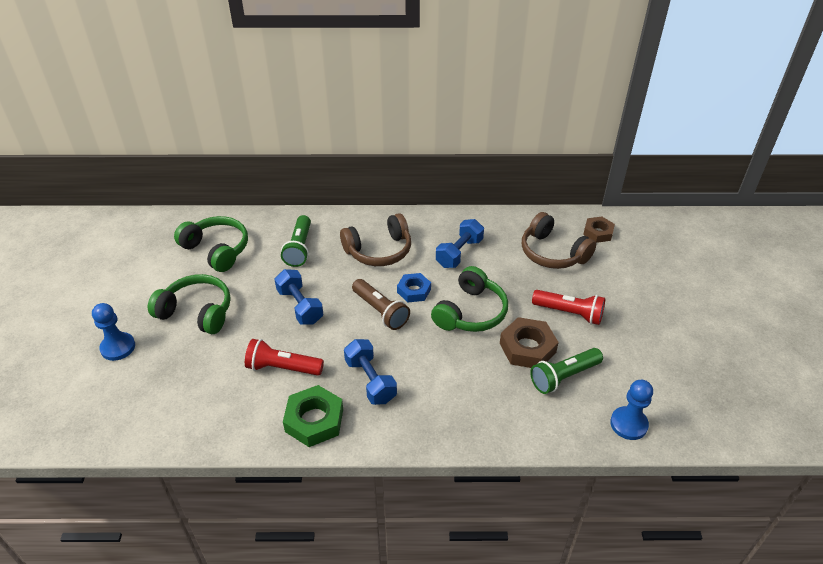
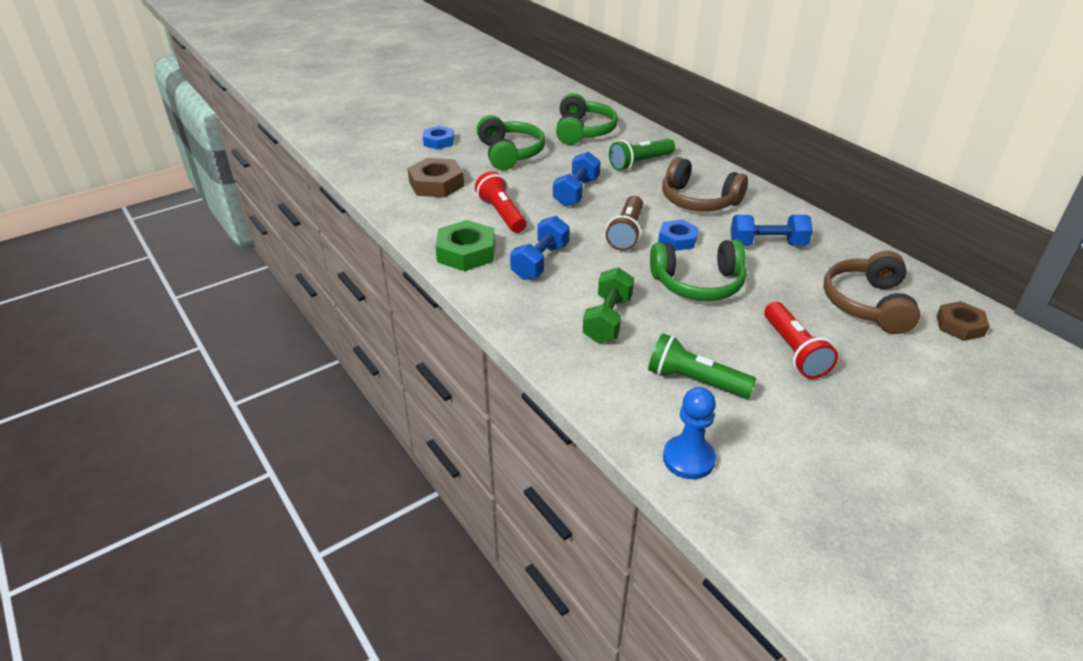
camera: 55 degrees right, 5 degrees down
(118, 347) = (439, 141): blue pawn -> blue nut
(470, 383) = (607, 319): none -> green dumbbell
(527, 348) = (701, 339): brown nut -> brown nut (436, 184)

